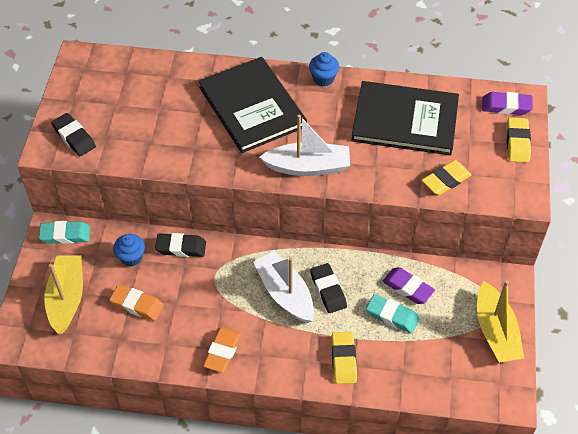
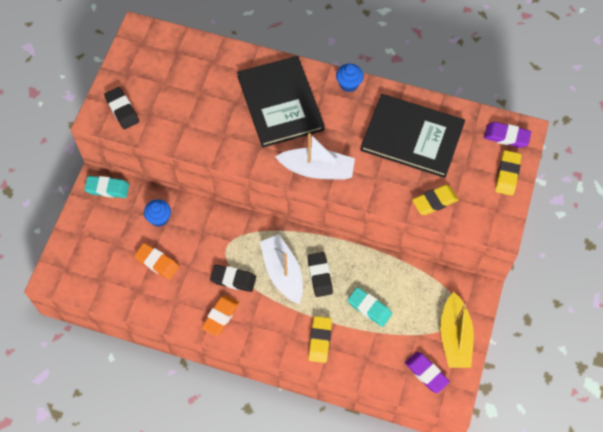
camera: 10 degrees right, 10 degrees up
(67, 298) = (100, 247): yellow boat -> none
(181, 248) = (202, 216): black eraser -> black eraser (233, 279)
(408, 288) = (388, 284): purple eraser -> purple eraser (426, 373)

